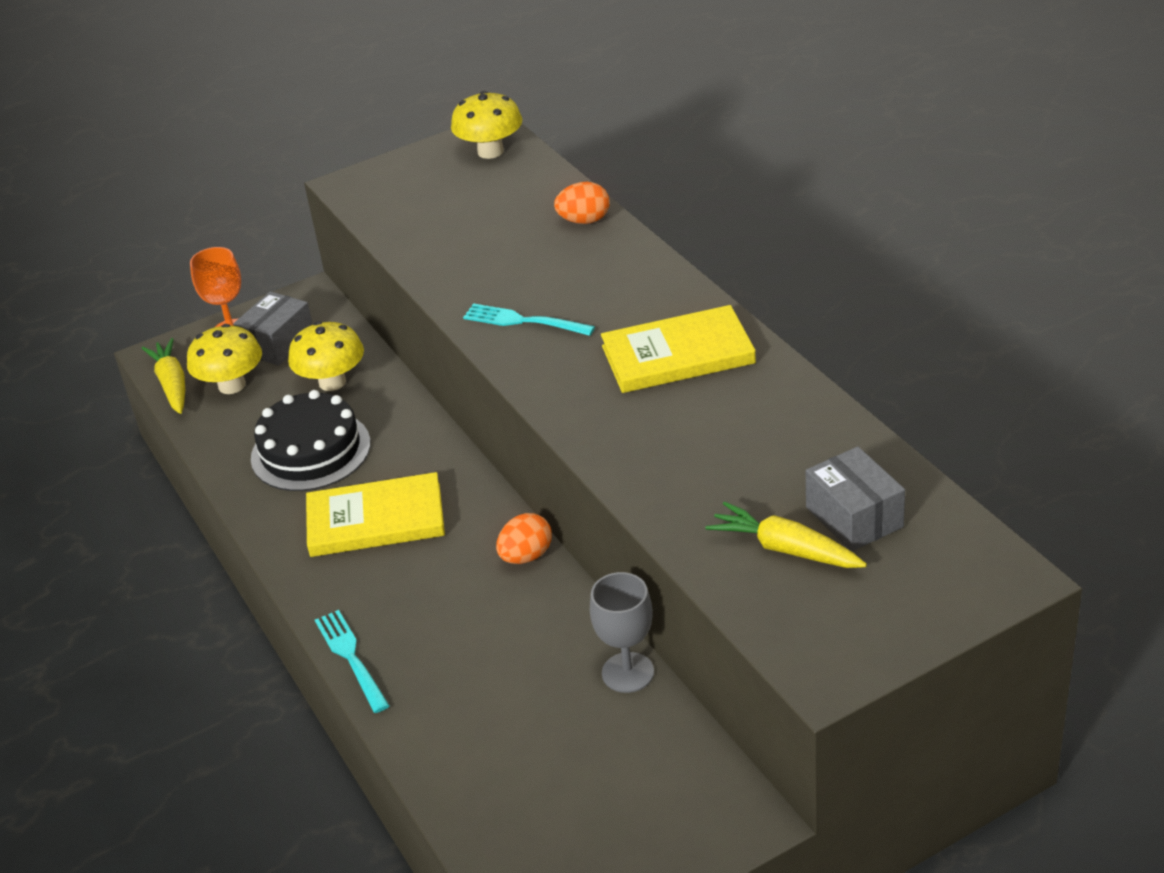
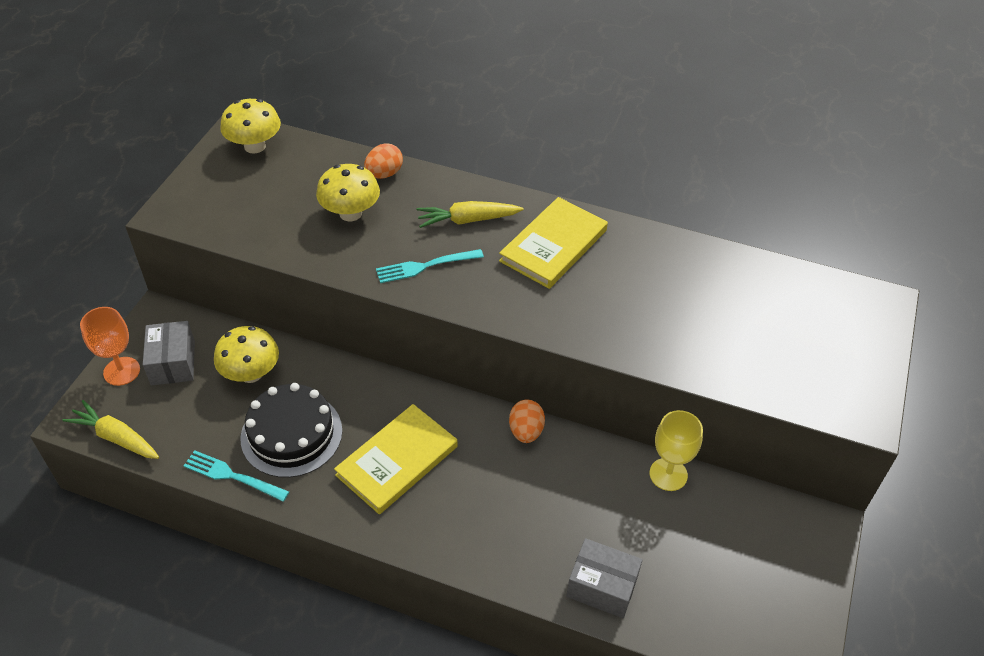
camera: 45 degrees left, 10 degrees up
(232, 385) = (170, 414): yellow mushroom -> yellow mushroom (350, 213)
(351, 657) = (488, 570): turquoise fork -> turquoise fork (232, 476)
(628, 672) = (668, 474): grey goblet -> yellow goblet
(785, 549) = (758, 346): yellow carrot -> yellow carrot (468, 220)
(854, 517) = (770, 306): grey box -> grey box (602, 586)

